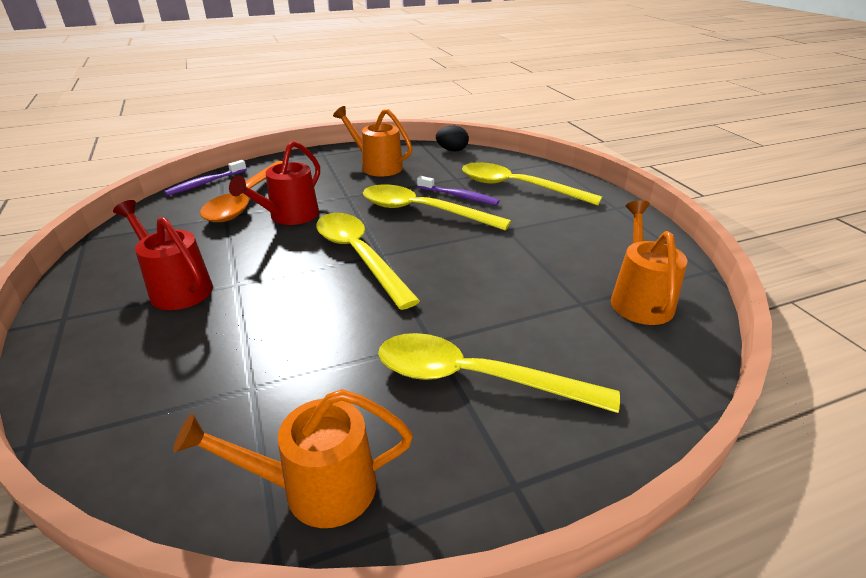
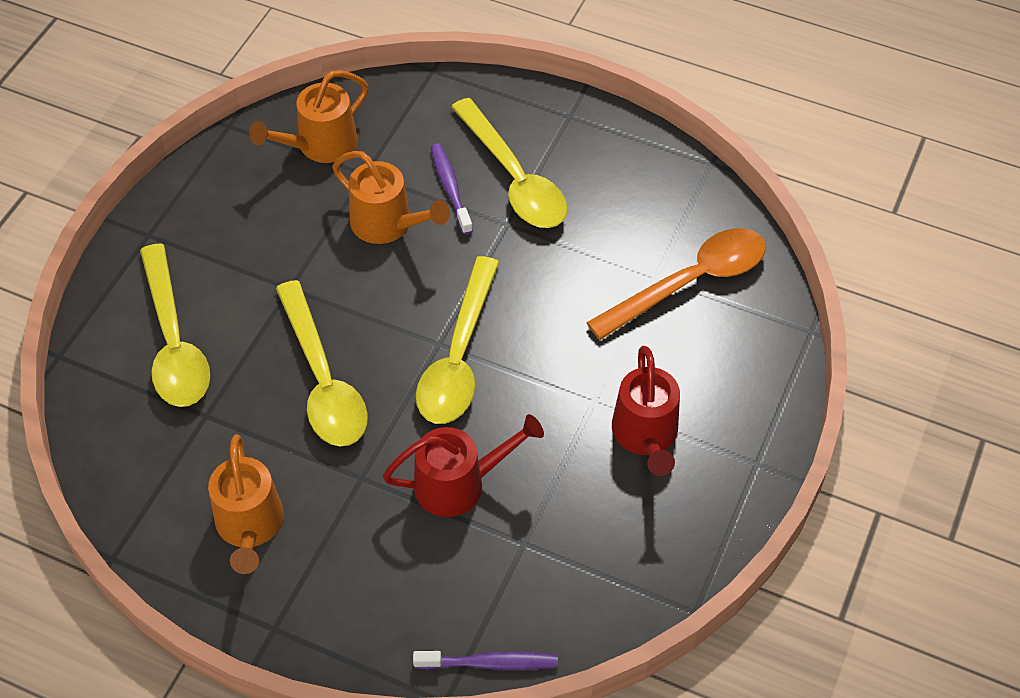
camera: 135 degrees left, 20 degrees up
(246, 200) = (475, 566): orange spoon -> orange spoon (690, 282)
(315, 488) = (666, 185): orange watering can -> orange watering can (388, 225)
(452, 150) = (111, 489): black egg -> none
(459, 196) = (253, 376): purple toothbrush -> purple toothbrush (450, 188)

